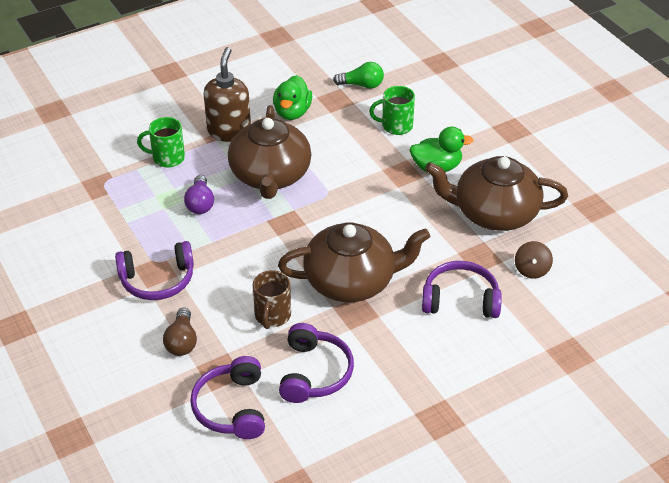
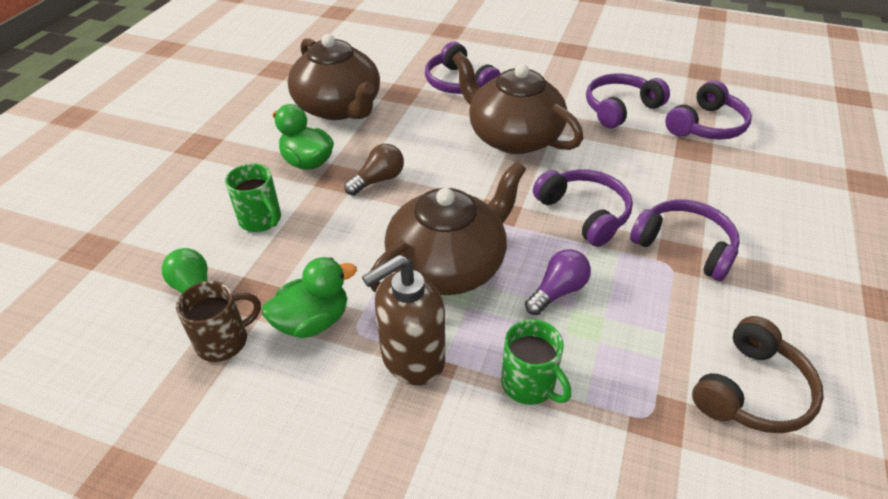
camera: 130 degrees left, 0 degrees up
(64, 225) = (752, 391): none -> brown headphones
(182, 341) = (707, 185): brown light bulb -> brown light bulb (378, 180)
(237, 258) = (584, 213): none -> purple headphones
(272, 316) = (608, 155): brown mug -> brown mug (224, 341)
(531, 269) = (386, 68): brown spinning top -> none

